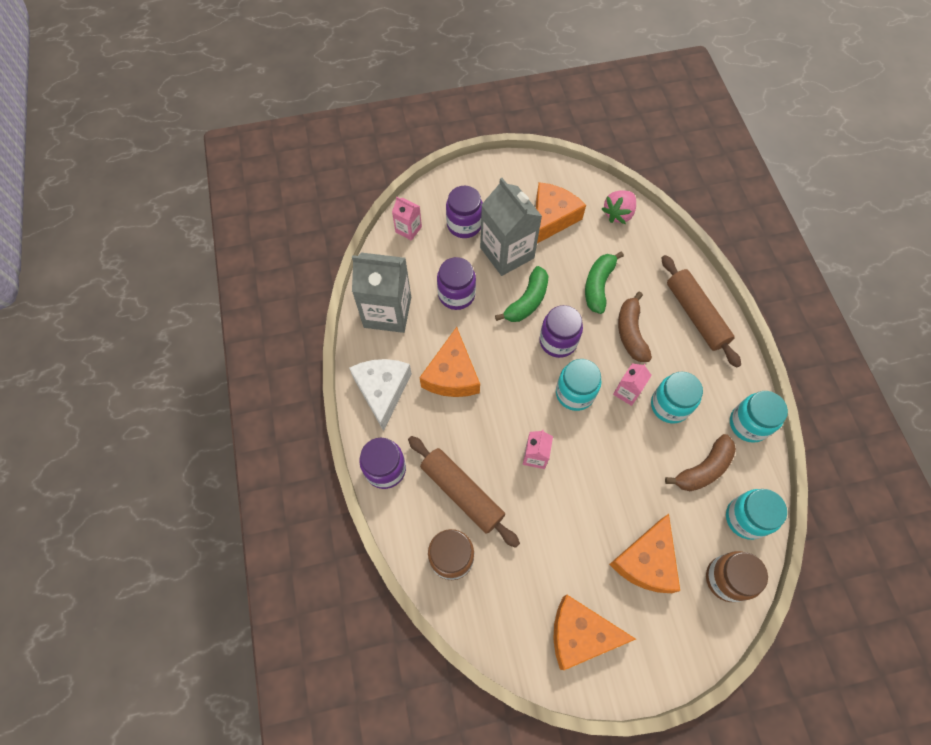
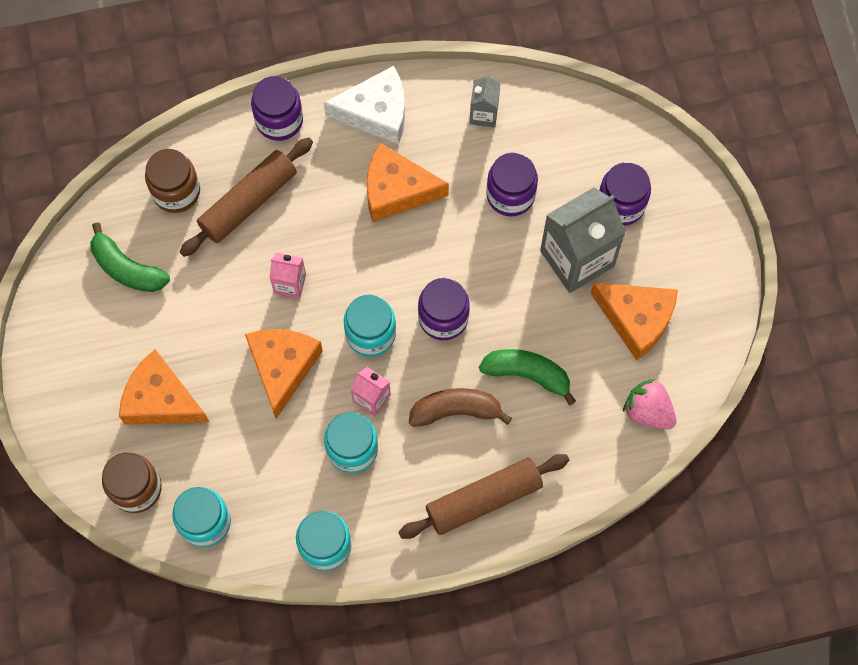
camera: 90 degrees right, 5 degrees up
(387, 312) = (483, 114): grey carton -> grey carton, size x0.49
(408, 229) = (610, 134): pink carton -> none
(527, 301) = (502, 282): green banana -> green banana (127, 268)
(580, 634) = (88, 323): orange cheese -> orange cheese (282, 368)
(703, 469) = (268, 480): brown banana -> none

